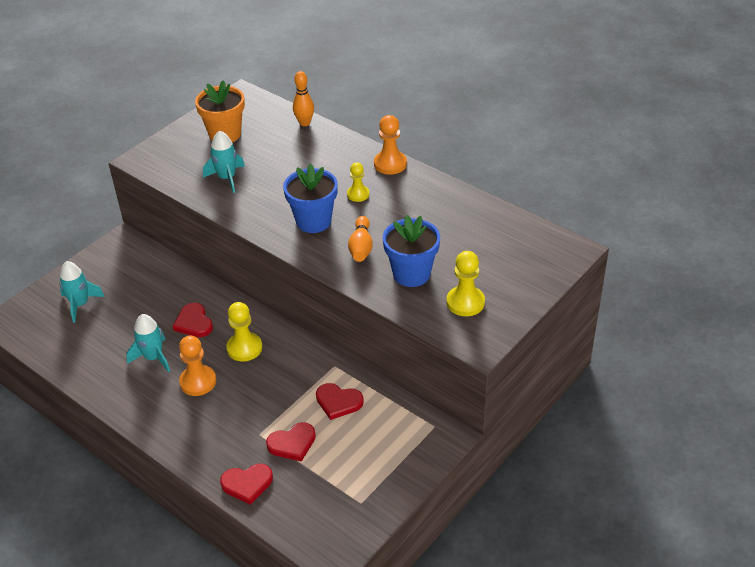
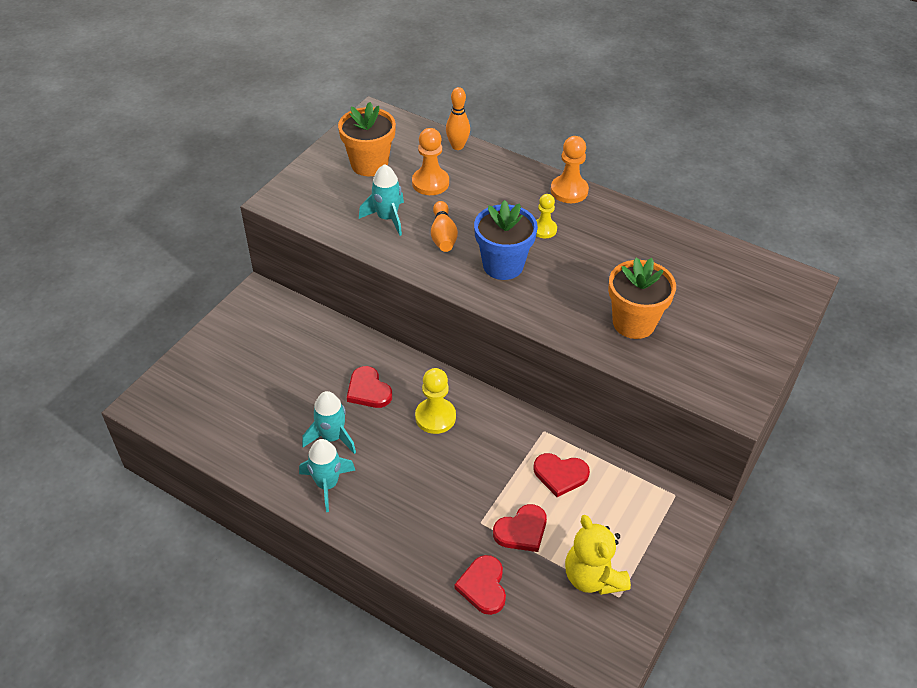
camera: 10 degrees left, 5 degrees up
(80, 304) = (228, 377): turquoise rocket -> turquoise rocket (327, 484)
(198, 382) = (392, 463): orange pawn -> orange pawn (430, 183)
(247, 484) = (483, 586): red heart -> red heart turned 105 degrees clockwise
(342, 485) = (592, 577): none -> yellow teddy bear
(361, 247) = (566, 294): orange bowling pin -> orange bowling pin (443, 235)
(411, 274) = (633, 323): blue flower pot -> orange flower pot
(465, 302) = (704, 353): yellow pawn -> none

